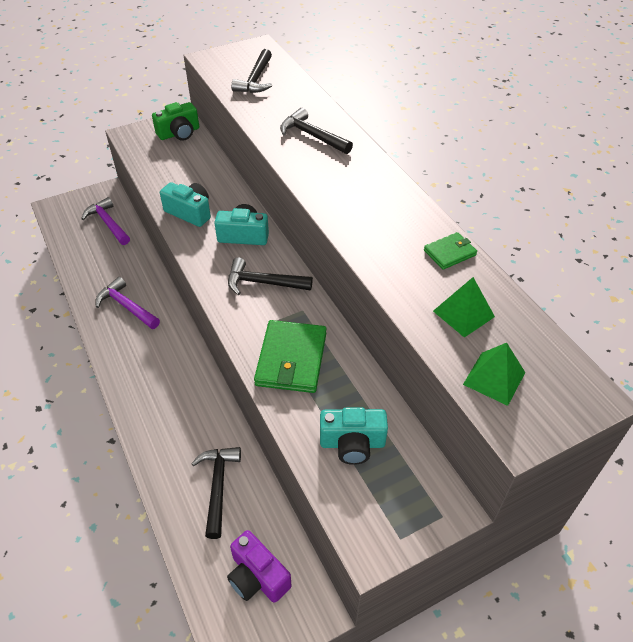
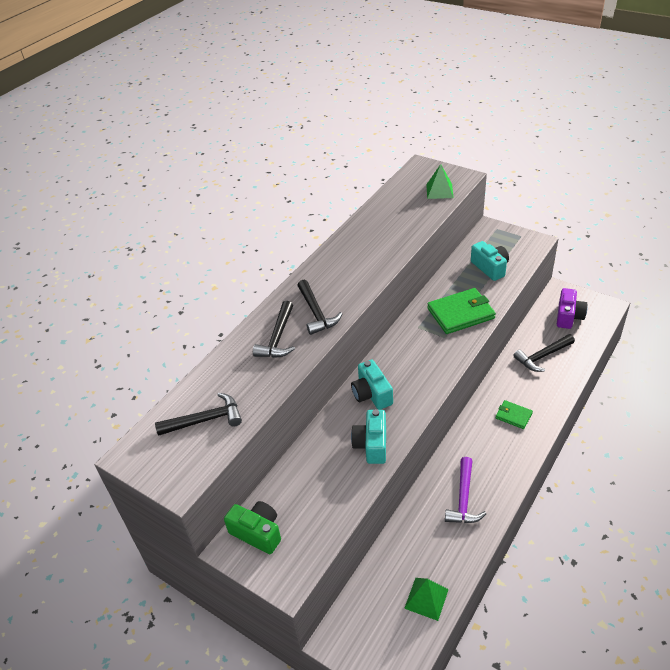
camera: 115 degrees left, 5 degrees down
(108, 223) = (381, 595): purple hammer -> none
(263, 283) = (411, 357): black hammer -> black hammer (316, 313)
(450, 253) = (360, 230): green wallet -> green wallet (513, 416)
(463, 314) = (405, 211): green pyramid -> green pyramid (426, 598)

